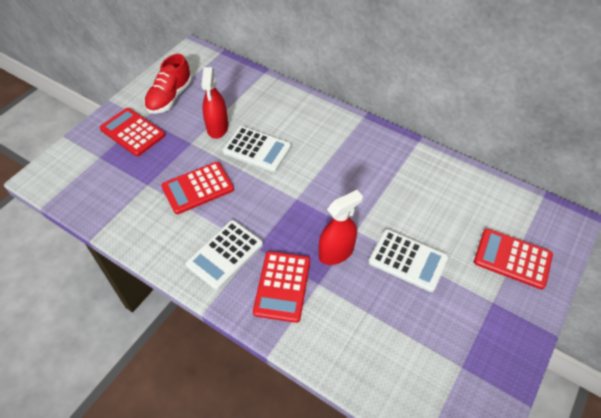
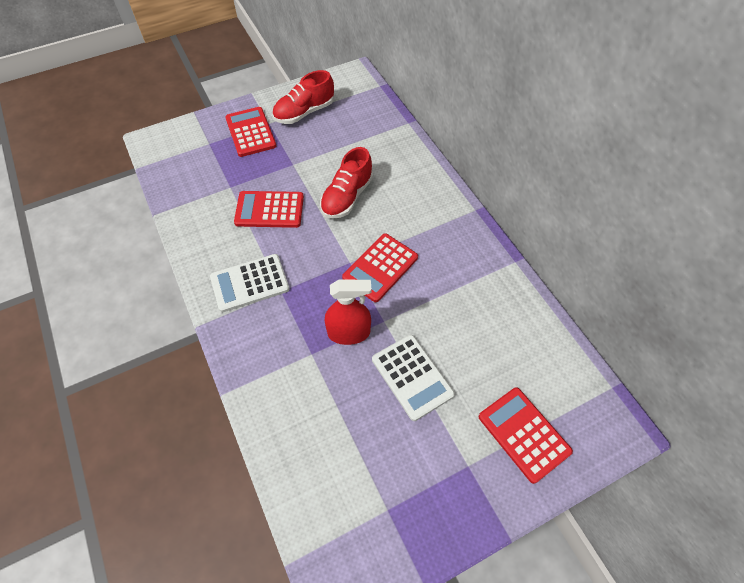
camera: 30 degrees right, 5 degrees up
(217, 128) = (326, 159): red spray bottle -> none
(257, 149) = (347, 197): white calculator -> red shoe
(282, 286) = (278, 338): red calculator -> red calculator (380, 267)

